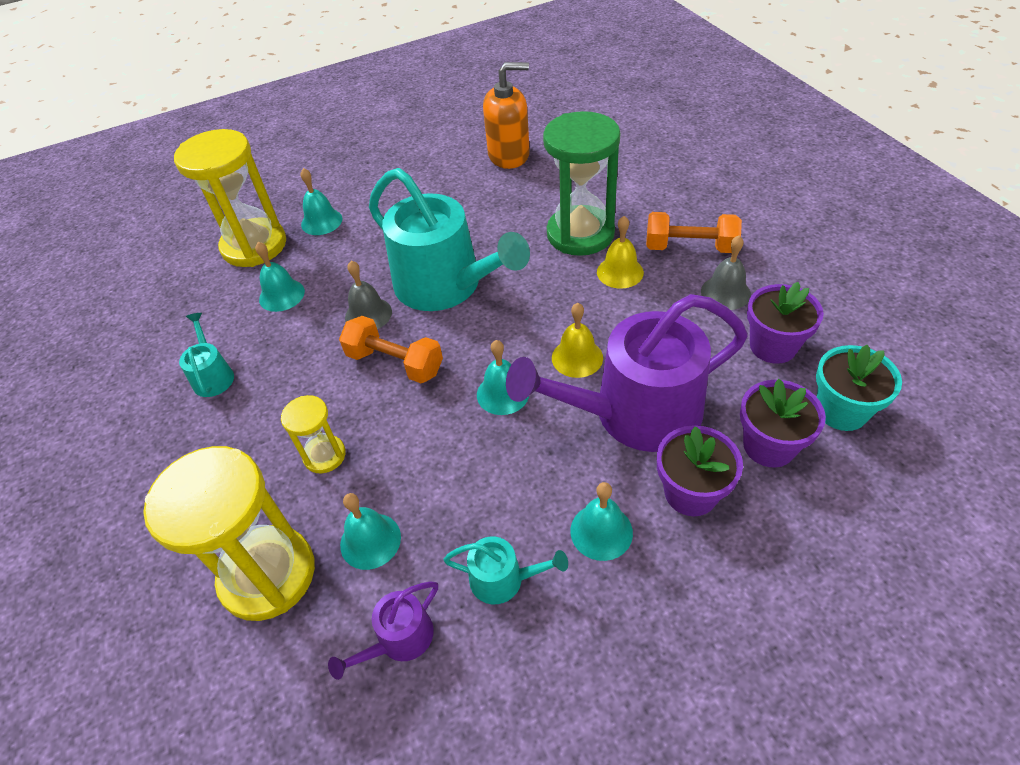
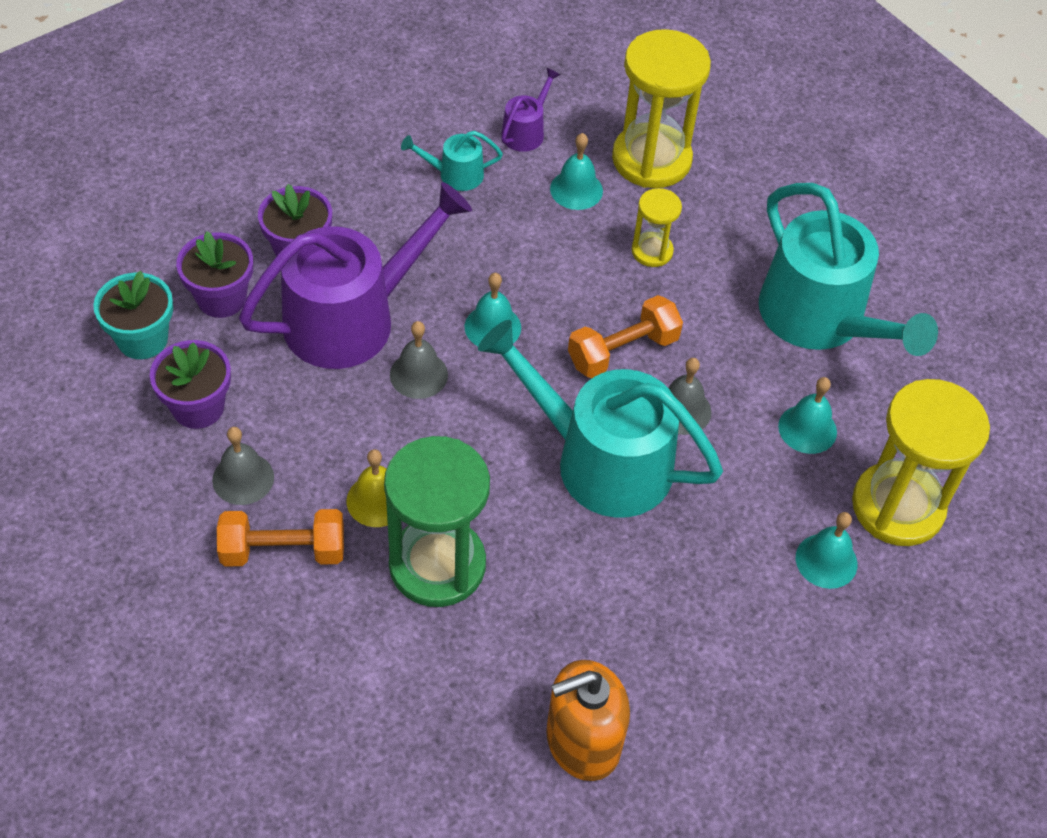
camera: 160 degrees right, 5 degrees up
(213, 376) = (820, 318): turquoise watering can -> turquoise watering can, size x2.31
(395, 363) = (622, 351): orange dumbbell -> orange dumbbell turned 45 degrees counterclockwise
(577, 357) = (418, 374): yellow bell -> grey bell
(601, 531) = (378, 214): turquoise bell -> none

